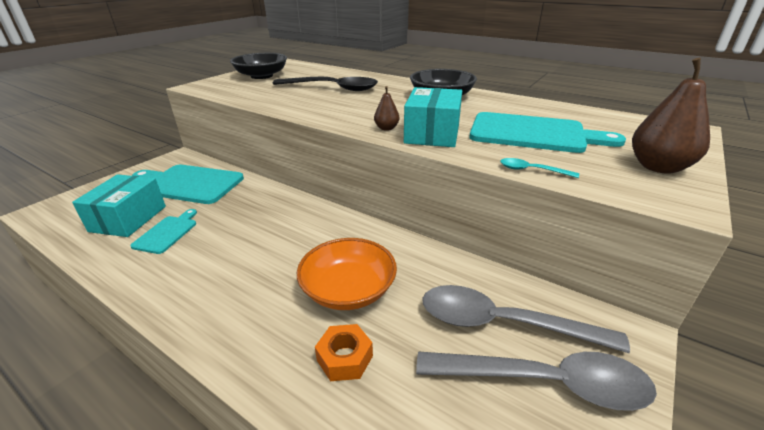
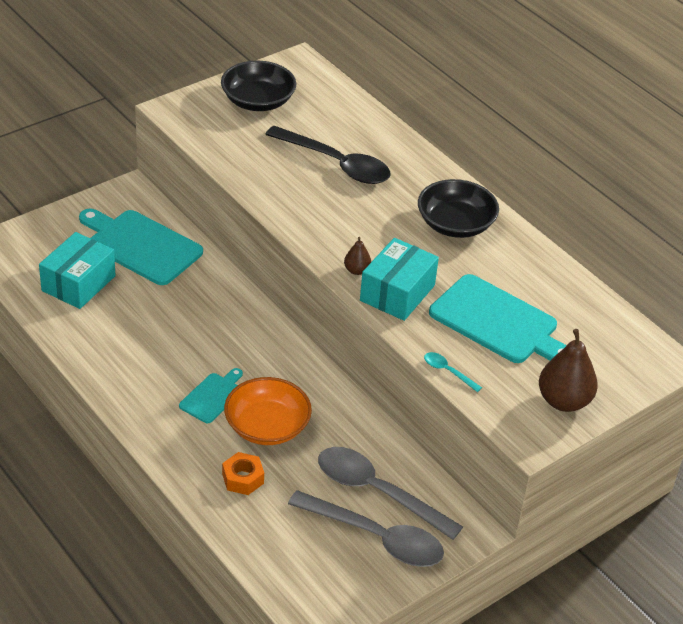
camera: 15 degrees right, 10 degrees up
(167, 233) = (116, 314): turquoise cutting board -> turquoise cutting board (213, 396)

